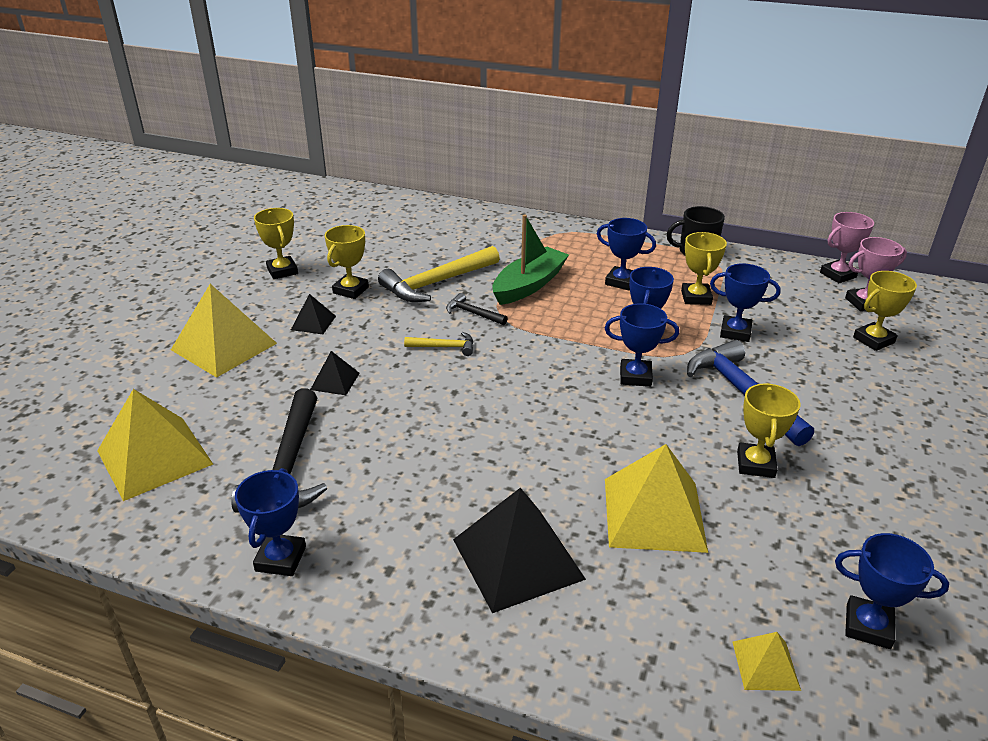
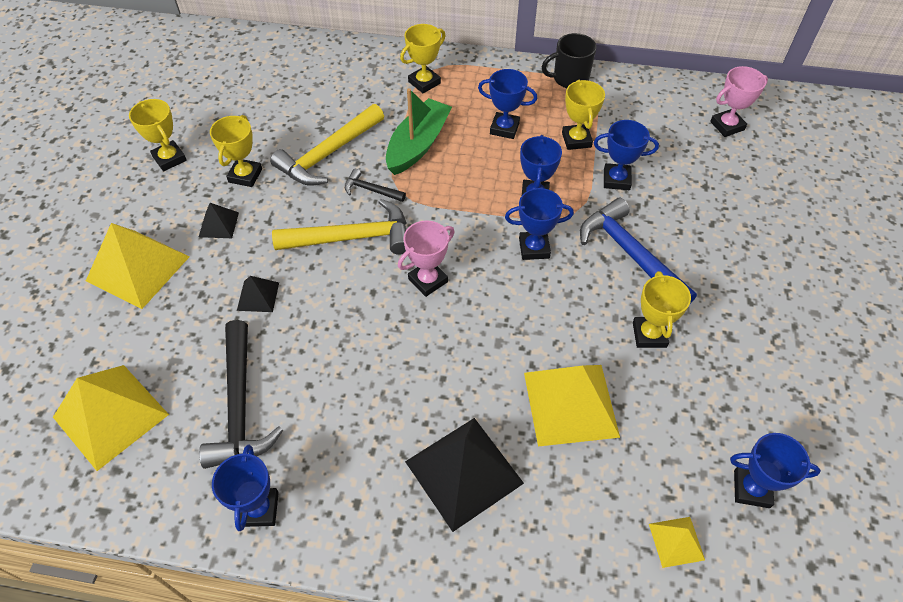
camera: 10 degrees left, 20 degrees up
(444, 347) = (352, 237): yellow hammer -> yellow hammer, size x2.02
(838, 275) = (702, 92): pink trophy -> pink trophy (428, 280)
(873, 340) = (738, 172): yellow trophy -> yellow trophy (424, 82)

